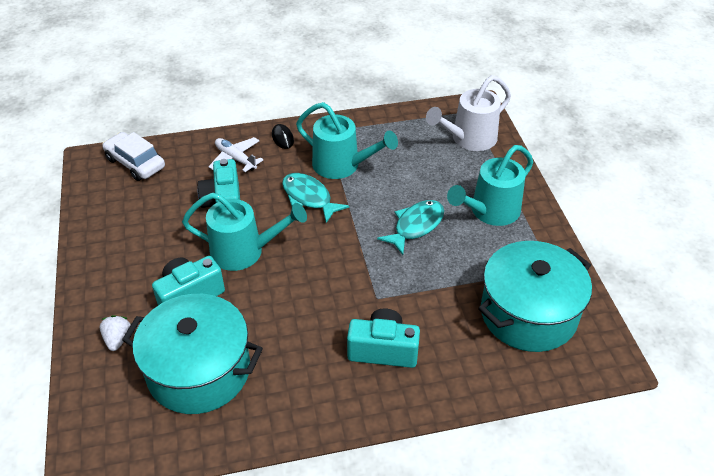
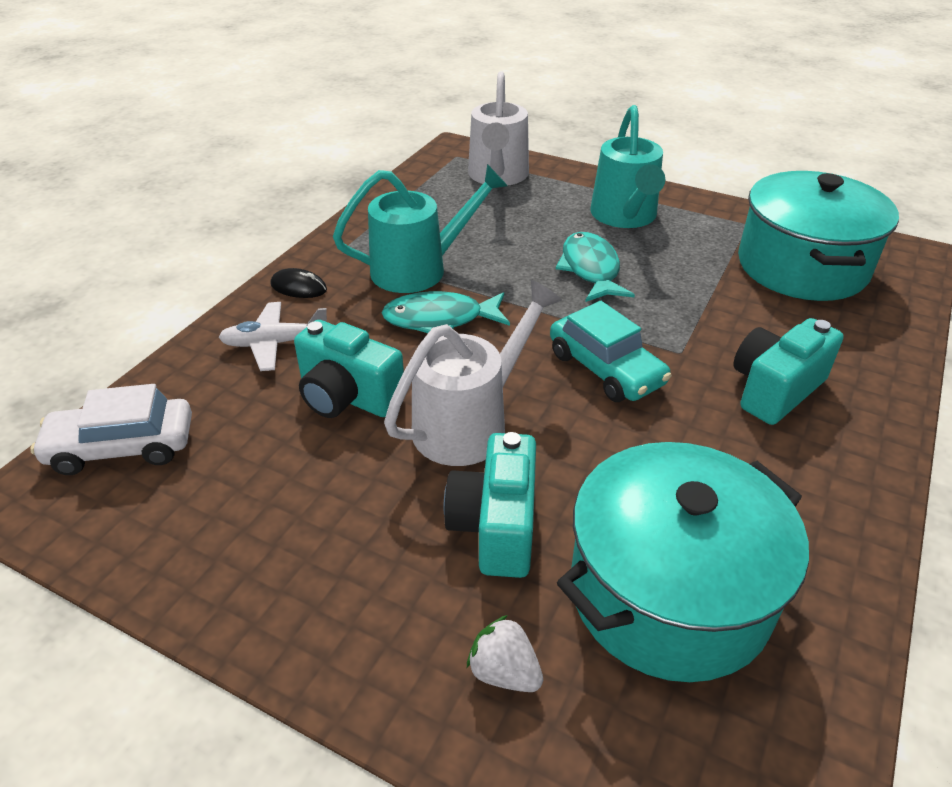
camera: 50 degrees left, 5 degrees down
(245, 251) = (470, 422): turquoise watering can -> white watering can
(332, 276) = (606, 369): none -> turquoise car

